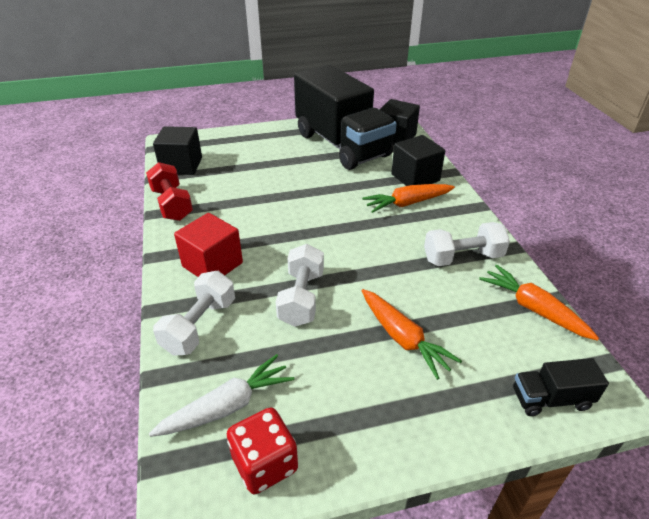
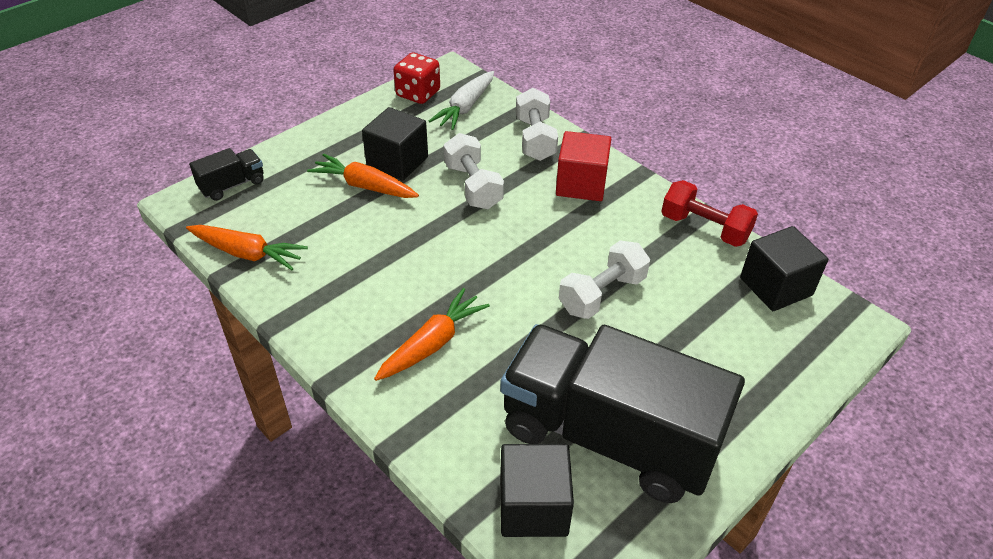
camera: 150 degrees right, 5 degrees up
(415, 177) = (446, 403): black cube -> black cube (397, 162)
(462, 257) = (333, 286): white dumbbell -> white dumbbell (602, 294)

